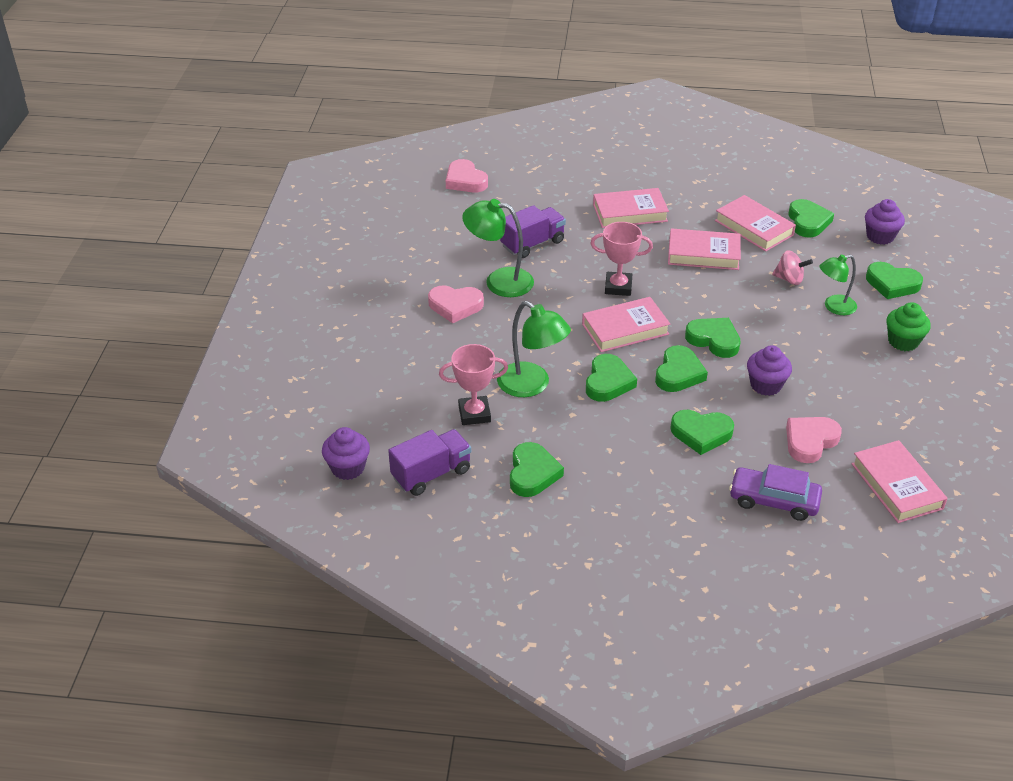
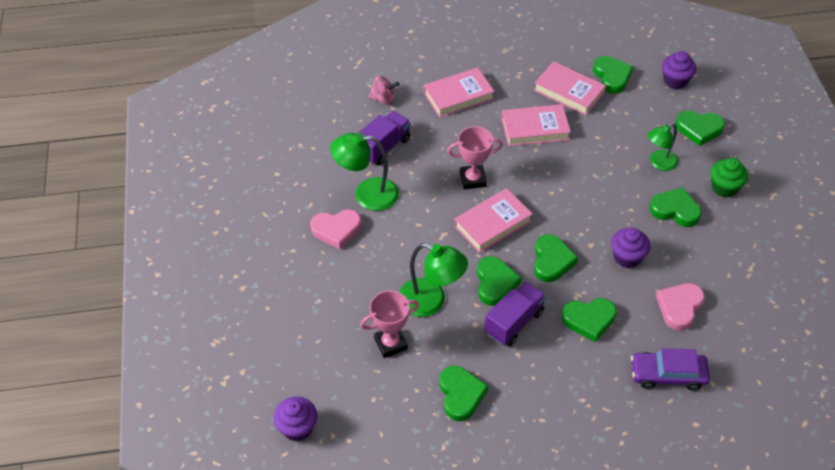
camera: 15 degrees left, 10 degrees up
(431, 474) = (373, 416): purple truck -> purple truck (514, 322)
(465, 181) = (301, 88): pink heart -> none
(714, 340) = (570, 219): green heart -> green heart (675, 210)
(789, 279) = (614, 141): pink spinning top -> pink spinning top (383, 99)
(897, 486) = (760, 336): pink book -> none

